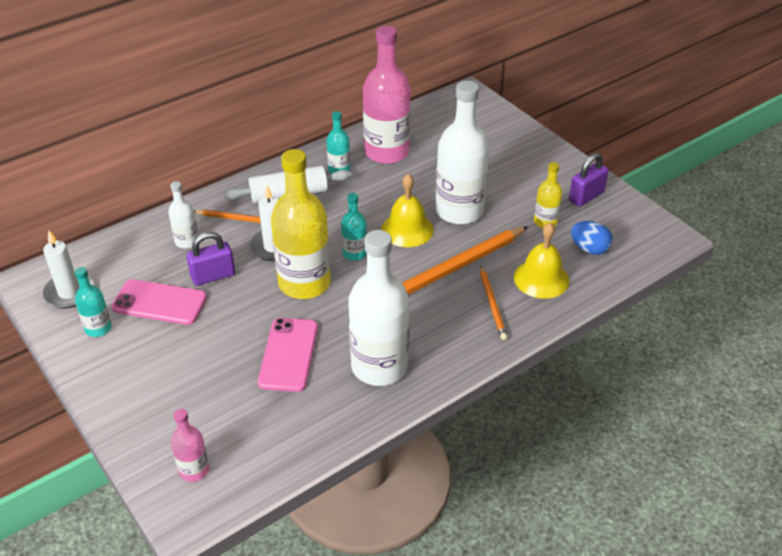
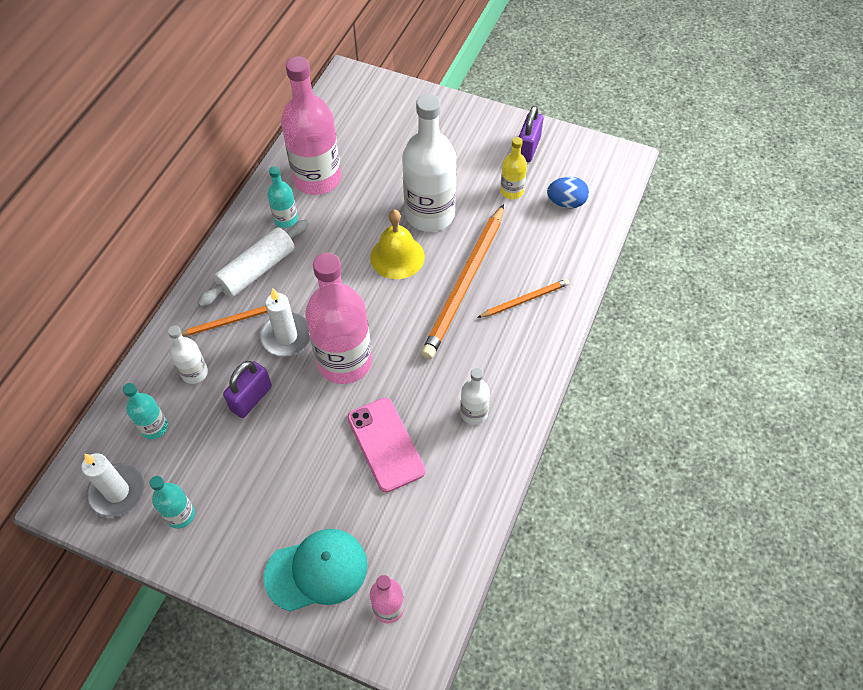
camera: 30 degrees left, 15 degrees up
(160, 302) = (220, 454): pink phone -> none
(162, 415) = (317, 571): none -> turquoise cap
(304, 283) = (344, 361): yellow bottle -> pink bottle
(354, 253) = (368, 306): turquoise bottle -> turquoise bottle (154, 427)
(379, 366) = (474, 413): white bottle -> white bottle, size x0.48
(492, 304) = (525, 300): orange pencil -> orange pencil turned 75 degrees counterclockwise
(541, 278) = (547, 253): yellow bell -> none

